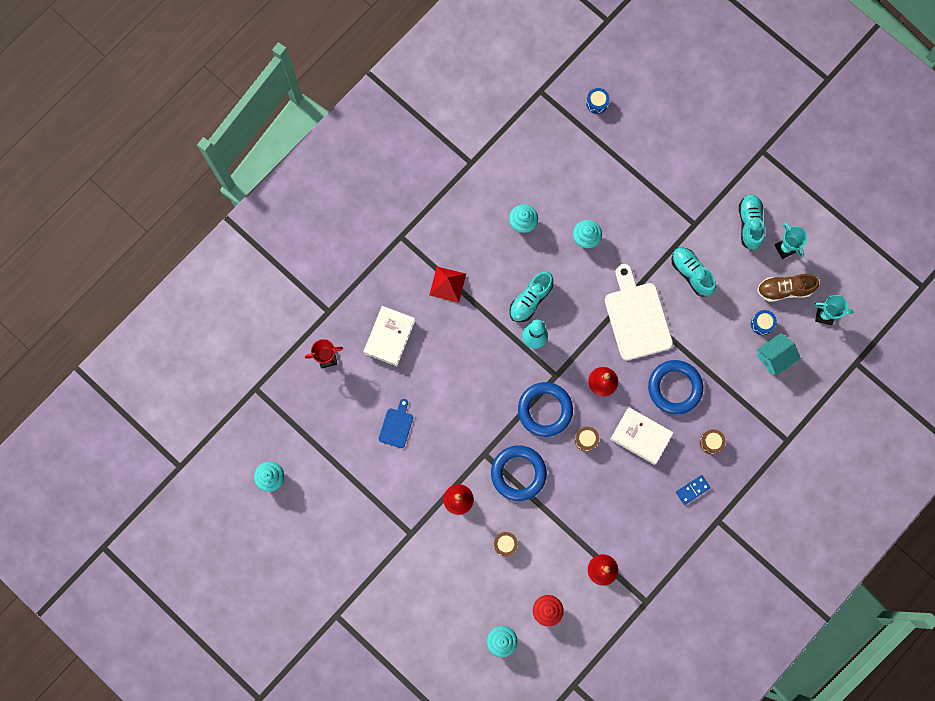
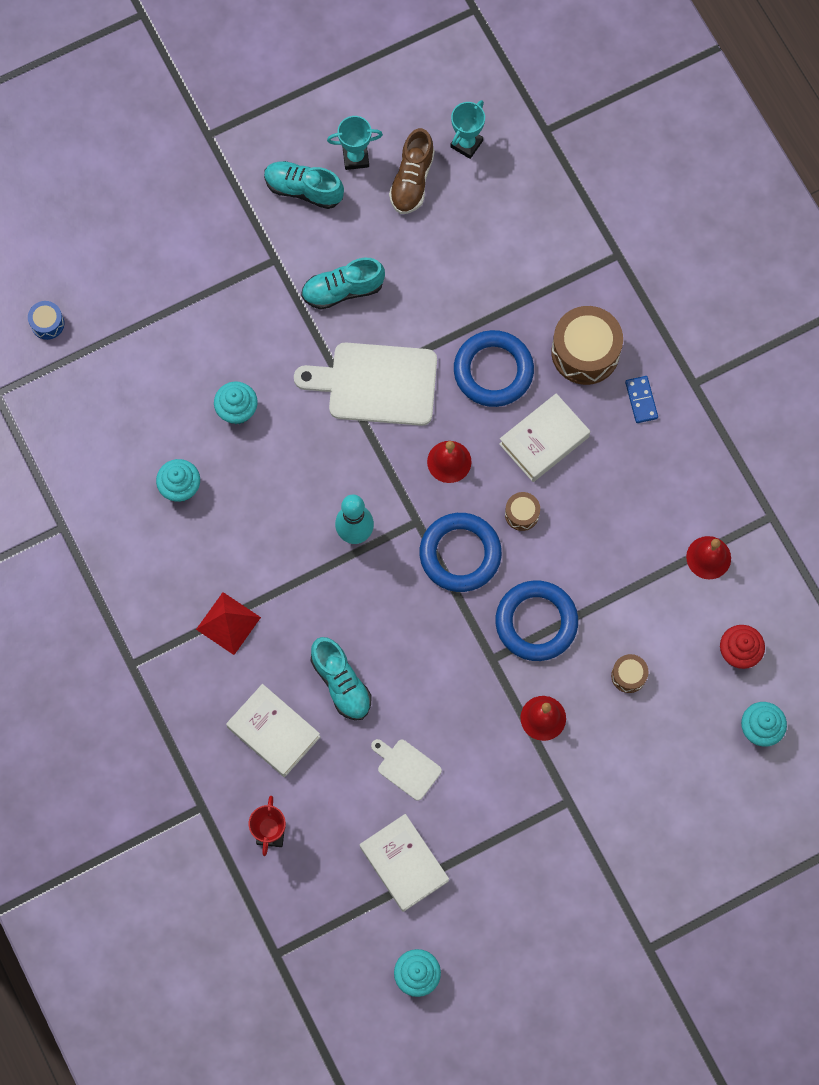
camera: 70 degrees left, 5 degrees down
(336, 445) = (404, 864): none -> white book
(396, 426) = (407, 767): blue cutting board -> white cutting board
(530, 300) = (296, 517): turquoise shoe -> turquoise shoe (341, 683)
(711, 442) = (585, 352): brown drum -> brown drum, size x2.02
(762, 324) = (448, 226): blue drum -> none
(774, 357) = (499, 228): turquoise house -> none

